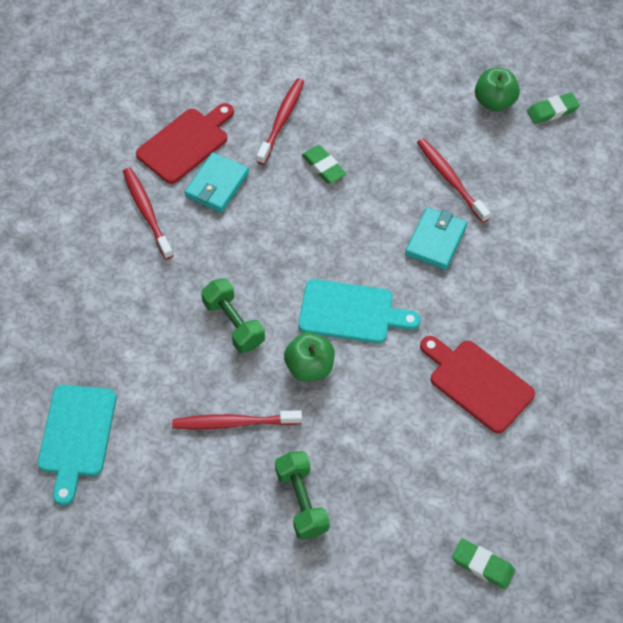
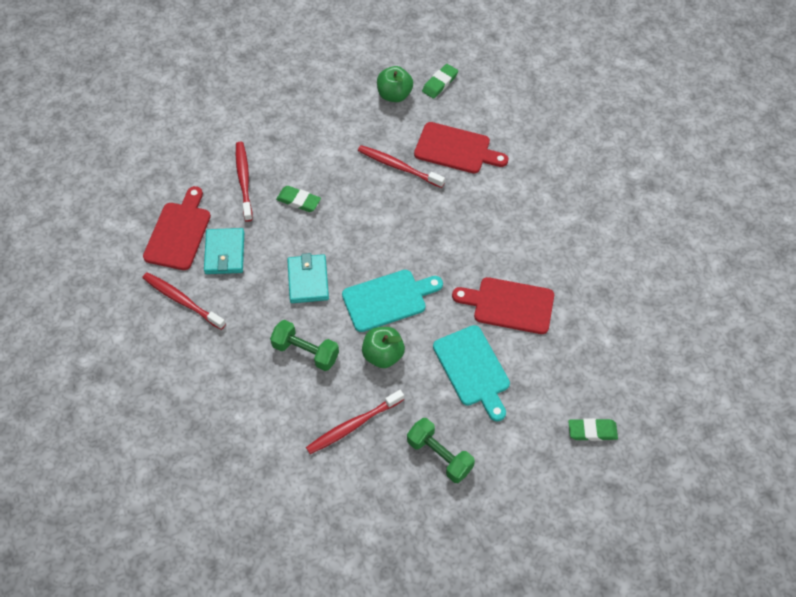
camera: 30 degrees left, 0 degrees up
(76, 436) = (238, 500): turquoise cutting board -> turquoise cutting board (473, 369)
(435, 241) = (416, 217): turquoise wallet -> turquoise wallet (308, 280)
(525, 189) = (456, 149): none -> red cutting board

